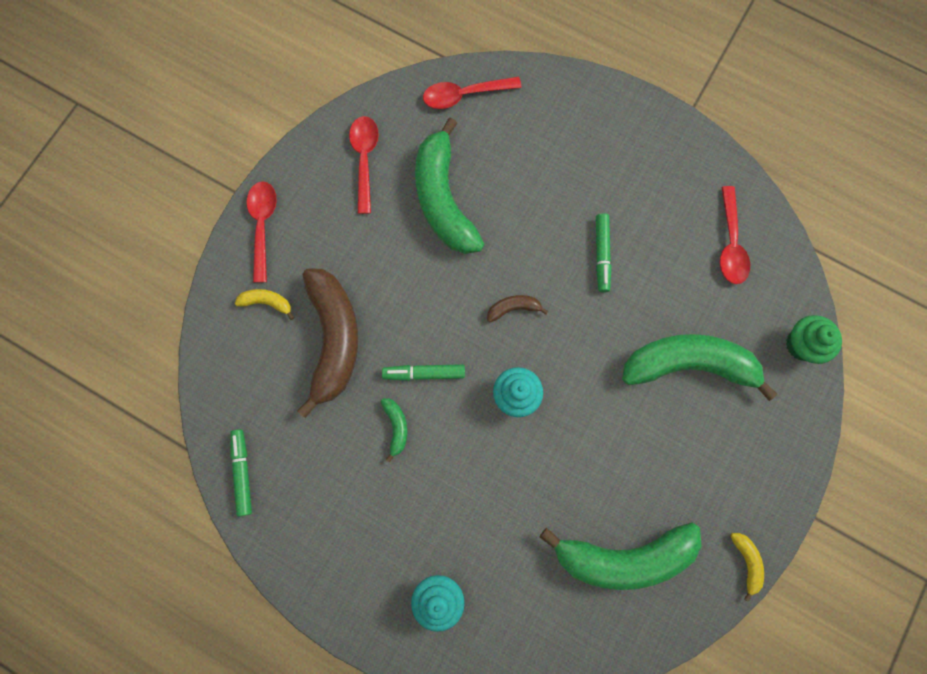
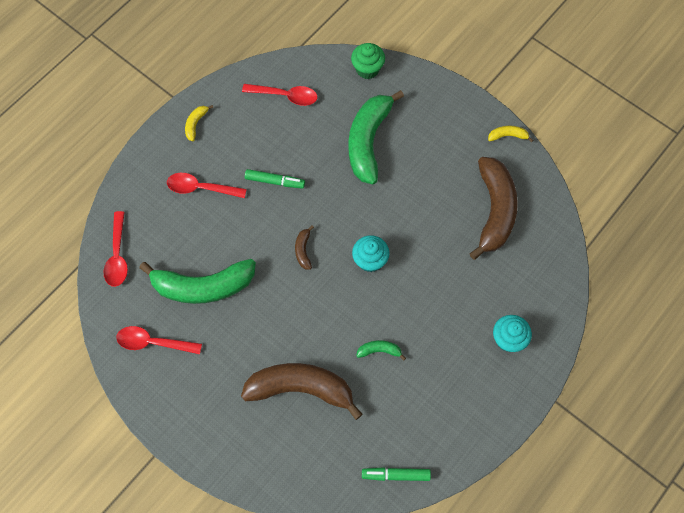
camera: 80 degrees left, 10 degrees down
(263, 226) = (191, 434): red spoon -> red spoon (201, 188)
(267, 302) = (259, 439): yellow banana -> yellow banana (196, 124)
(424, 373) = (341, 323): green marker -> none
(623, 555) = (494, 211): green banana -> brown banana

